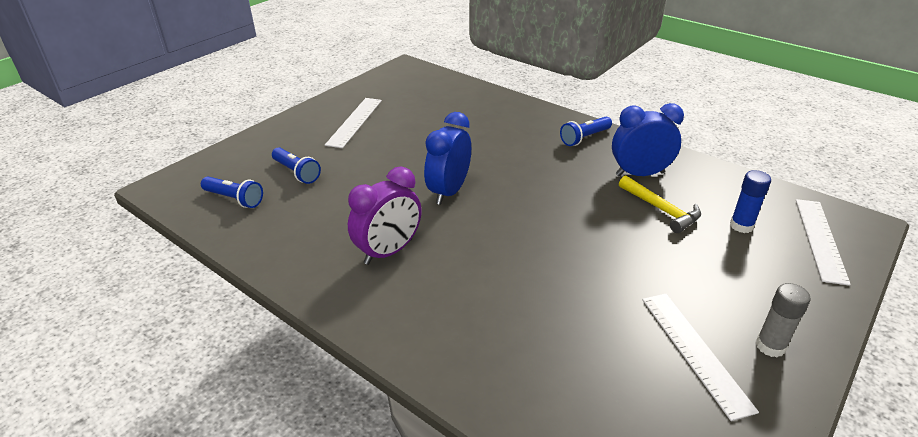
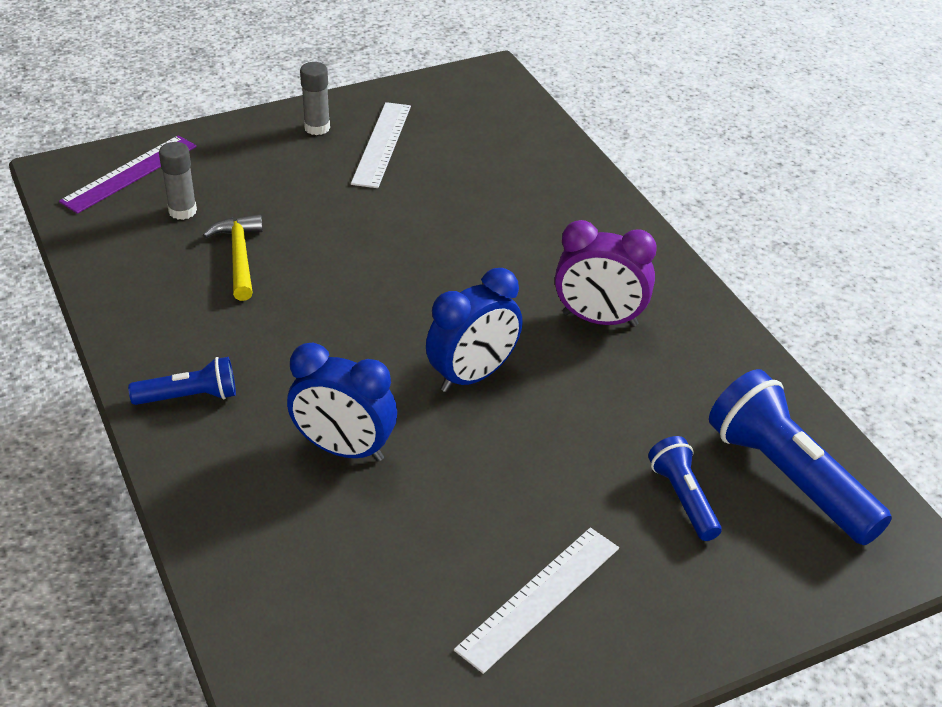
camera: 155 degrees left, 5 degrees up
(234, 199) = (789, 477): blue flashlight -> blue flashlight, size x1.84
(388, 252) = (599, 320): purple clock -> purple clock turned 150 degrees counterclockwise
(639, 174) = (197, 309): blue clock -> blue clock (344, 449)
(741, 226) = (182, 211): blue glue stick -> grey glue stick
(820, 239) = (129, 173): white ruler -> purple ruler

